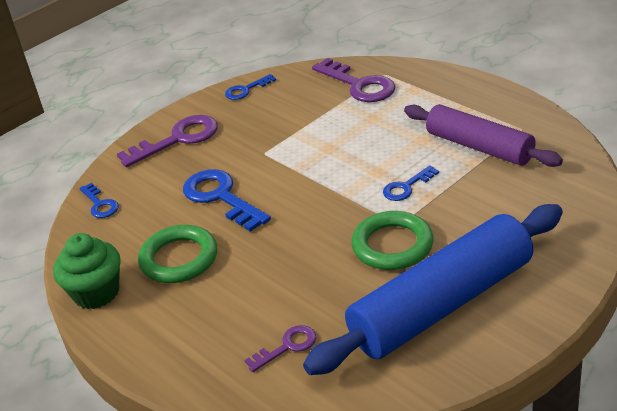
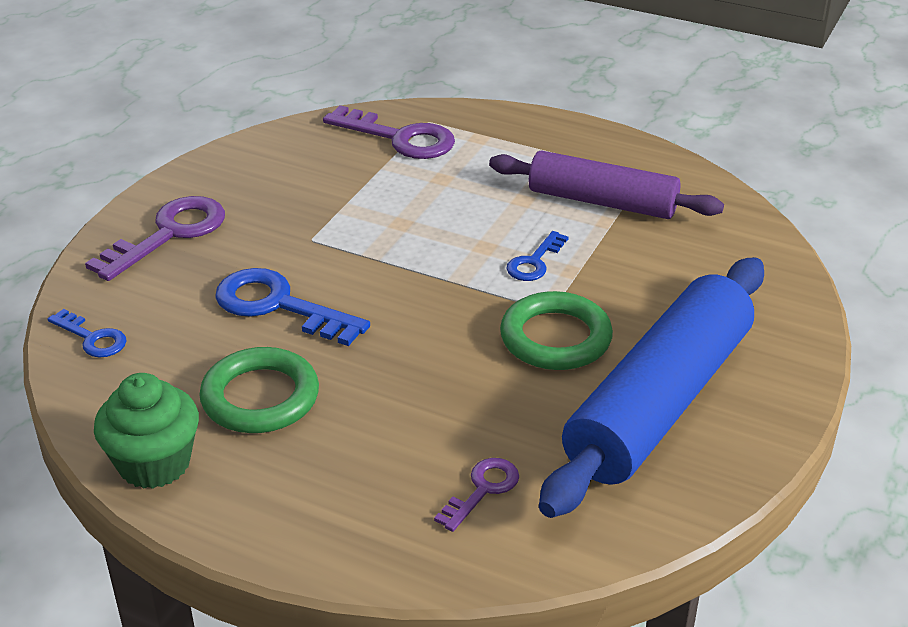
camera: 25 degrees left, 0 degrees up
(246, 90) = (238, 157): blue key -> none

